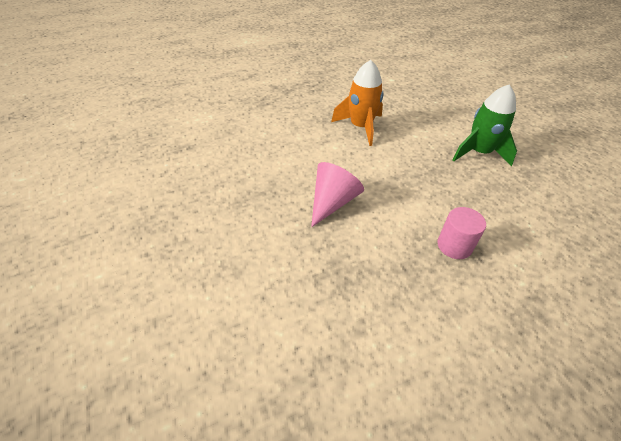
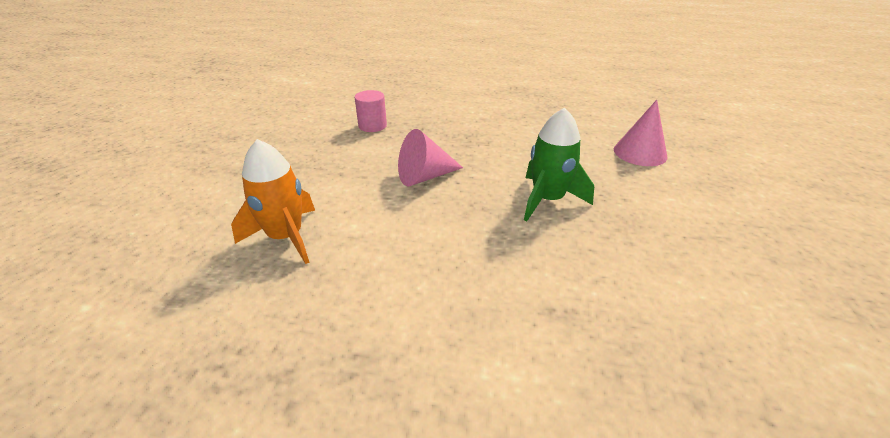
camera: 145 degrees left, 10 degrees down
(125, 353) = (640, 153): none -> pink cone
(479, 152) = (230, 162): green rocket -> green rocket (547, 199)

